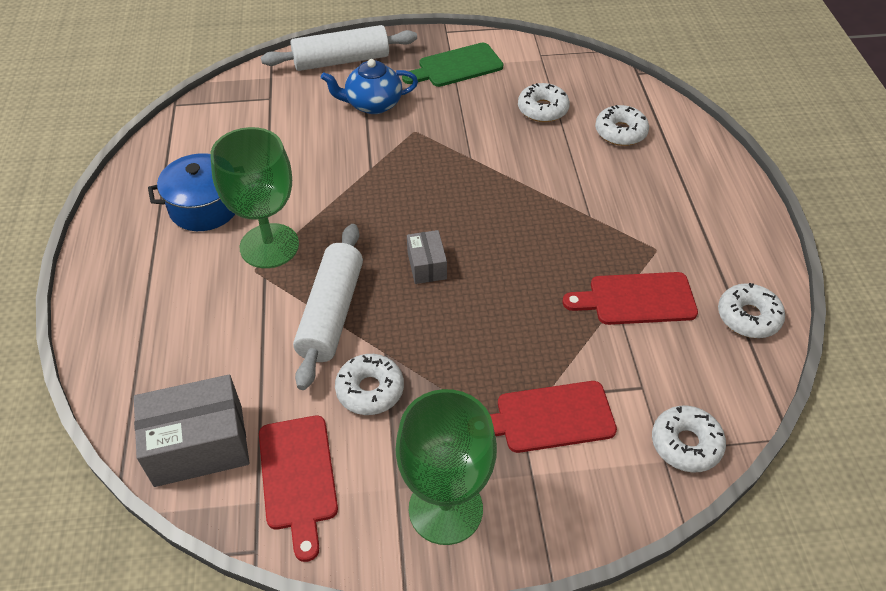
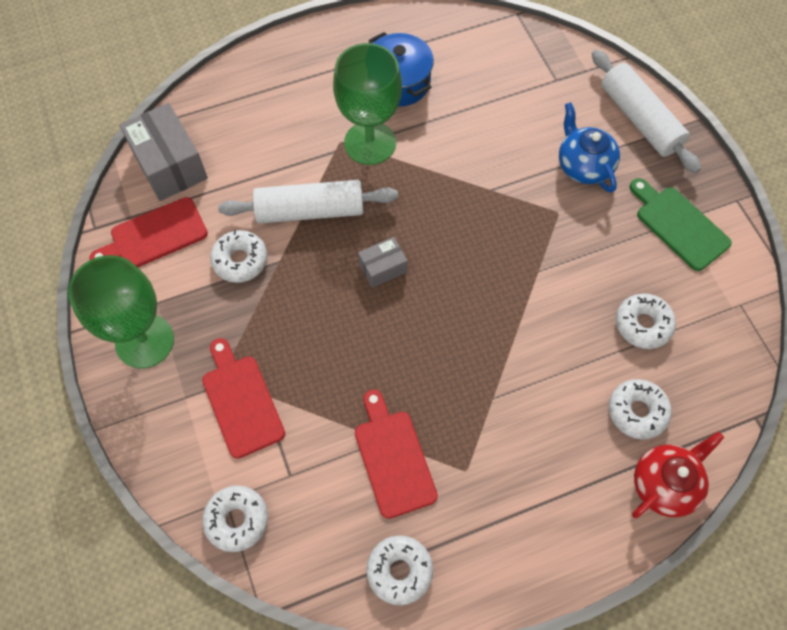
camera: 75 degrees right, 15 degrees up
(685, 133) = (665, 484): none -> red teapot

